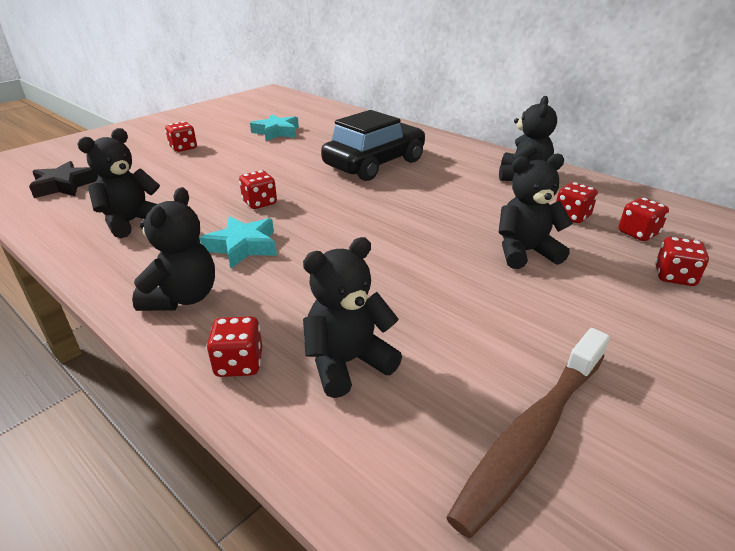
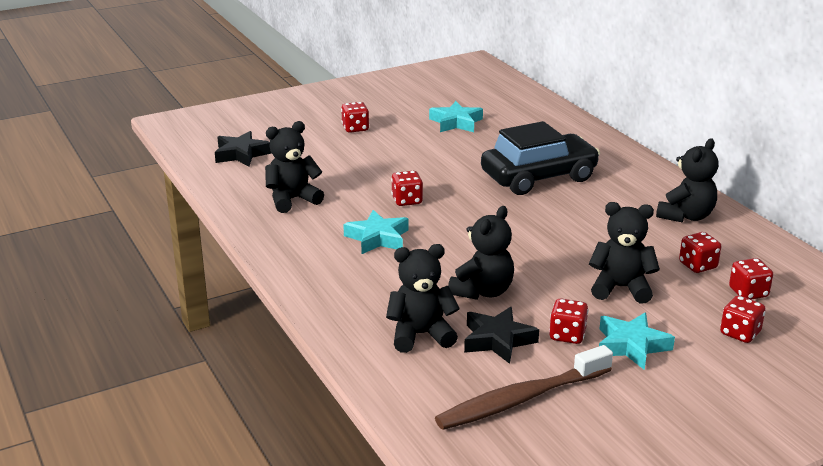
camera: 20 degrees right, 5 degrees down
(182, 298) = (319, 269): black teddy bear -> black teddy bear (482, 291)
(239, 363) = (345, 320): red dice -> red dice (567, 335)
(444, 346) = (497, 340): none -> black star
(591, 316) = (631, 346): none -> turquoise star

